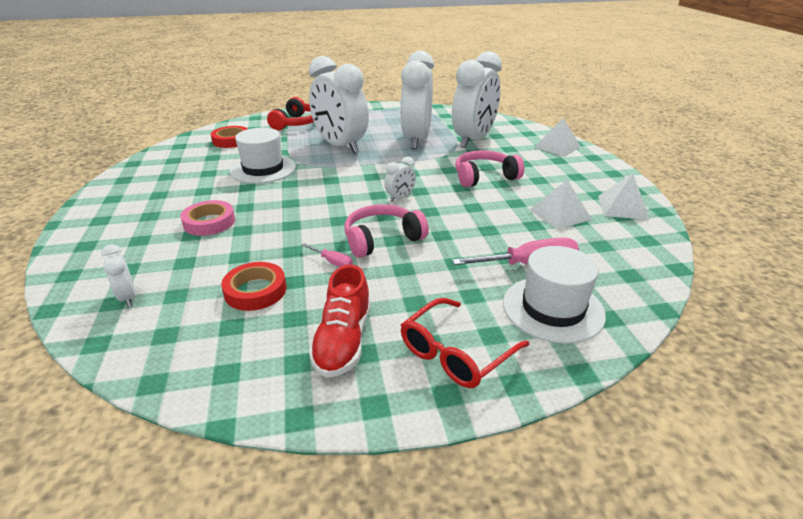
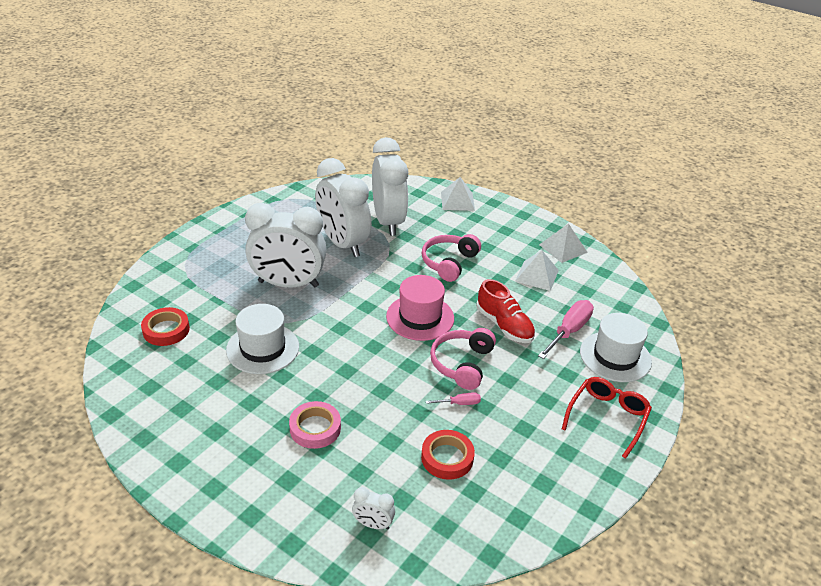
camera: 45 degrees left, 5 degrees up
(296, 123) = (195, 273): red headphones -> none
(343, 340) = (547, 452): red shoe -> red shoe (504, 325)
(400, 197) = (420, 317): white clock -> pink hat
(456, 353) = (607, 418): red glasses -> red glasses turned 150 degrees counterclockwise

